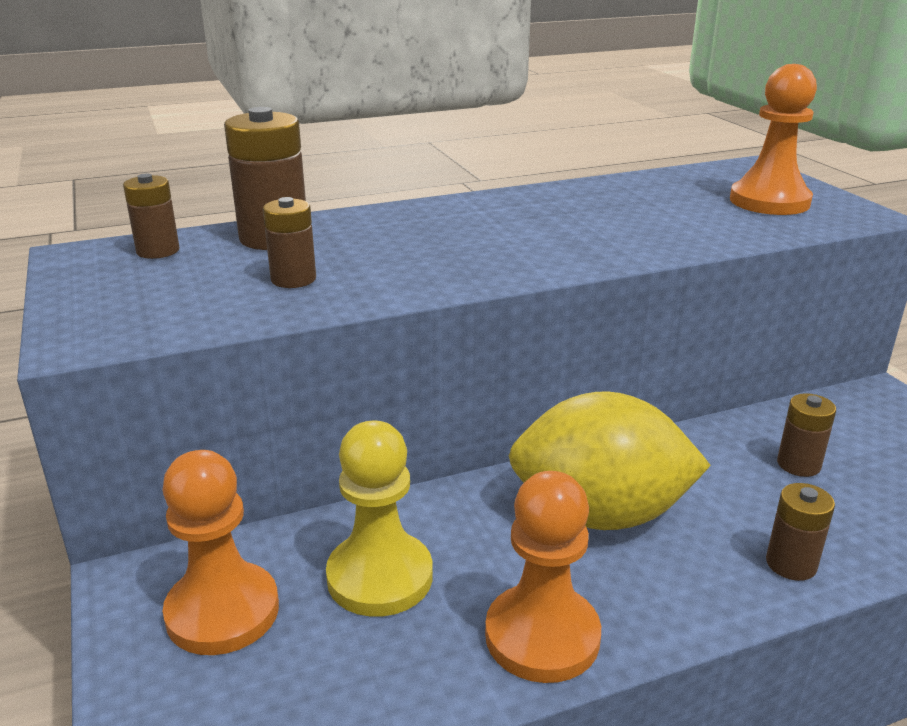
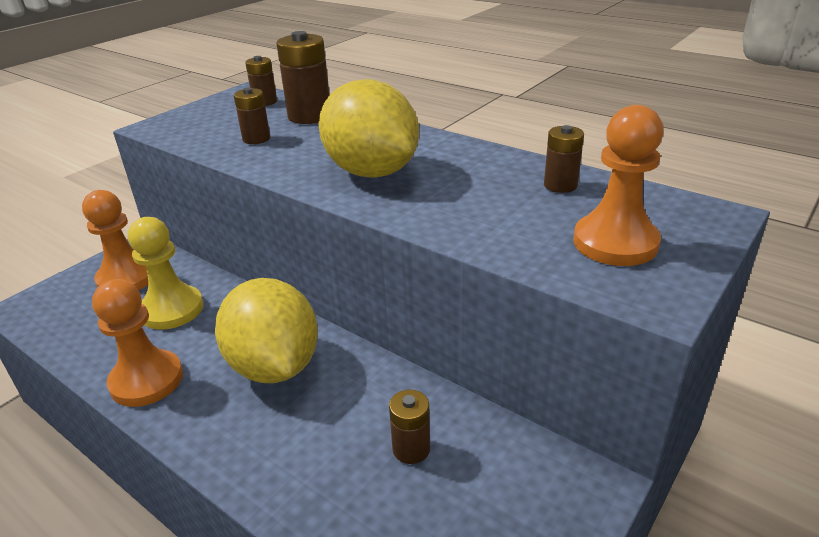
camera: 60 degrees right, 5 degrees up
(508, 244) = (372, 172): none -> yellow lemon
(791, 564) = (270, 472): brown battery -> brown battery (560, 185)

